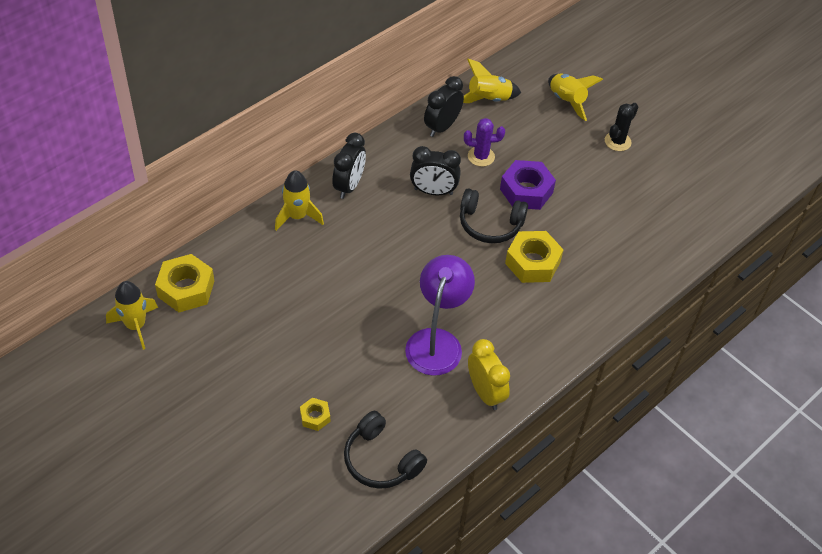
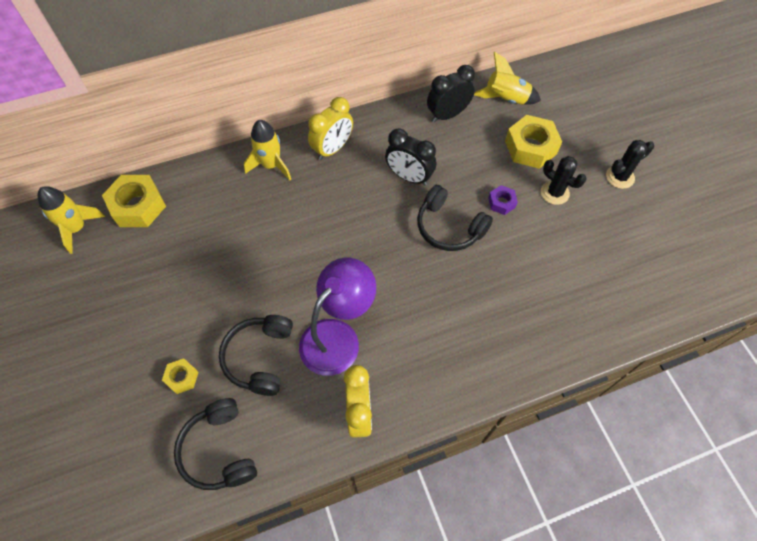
camera: 25 degrees right, 10 degrees up
(349, 186) = (332, 149): black clock -> yellow clock
(376, 379) = (259, 357): none -> black headphones
(481, 156) = (472, 154): purple cactus -> none
(526, 191) = (501, 202): purple nut -> purple nut, size x0.52
(532, 262) = (474, 281): yellow nut -> yellow nut (530, 147)
(567, 101) = (584, 121): yellow rocket -> none
(568, 170) = (554, 193): none -> black cactus

